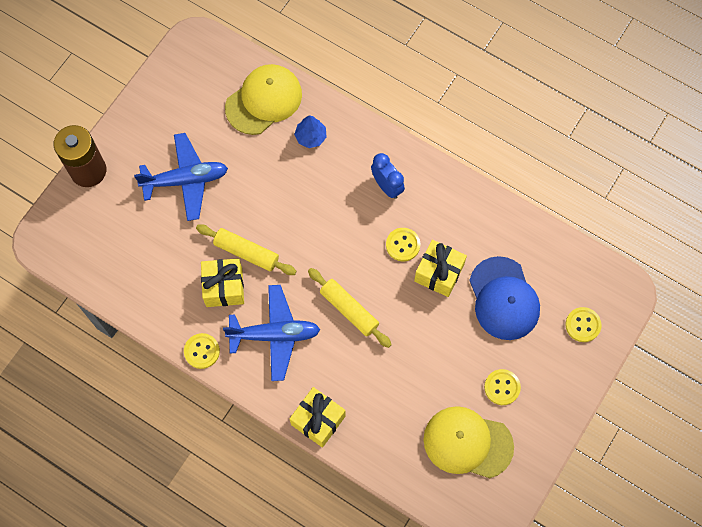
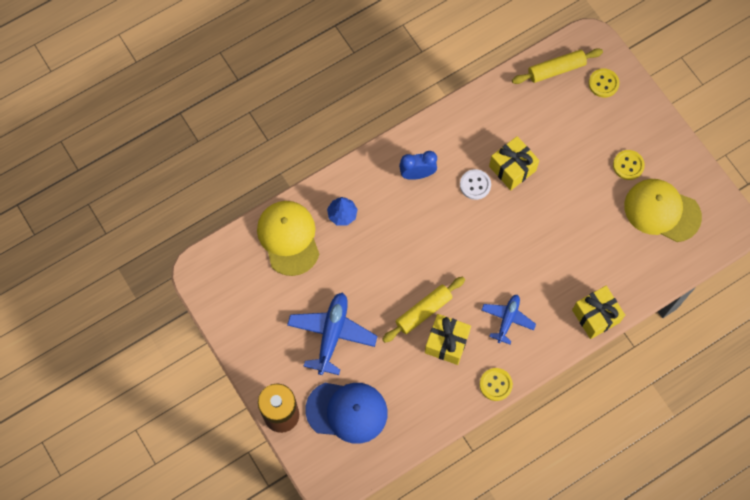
camera: 65 degrees left, 0 degrees up
(274, 335) = (507, 319): blue plane -> blue plane, size x0.62
(349, 310) = (512, 251): yellow rolling pin -> yellow rolling pin (556, 70)
(403, 245) = (475, 185): yellow button -> white button
(467, 443) = (662, 211): yellow cap -> yellow cap turned 75 degrees clockwise
(503, 298) = (556, 130): blue cap -> blue cap (347, 411)

